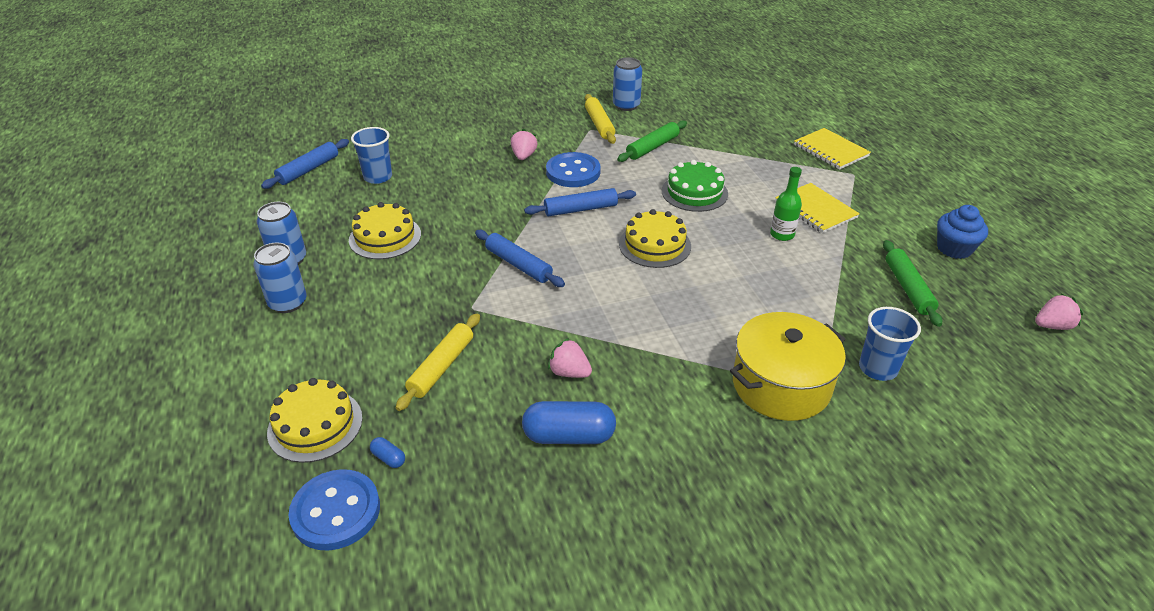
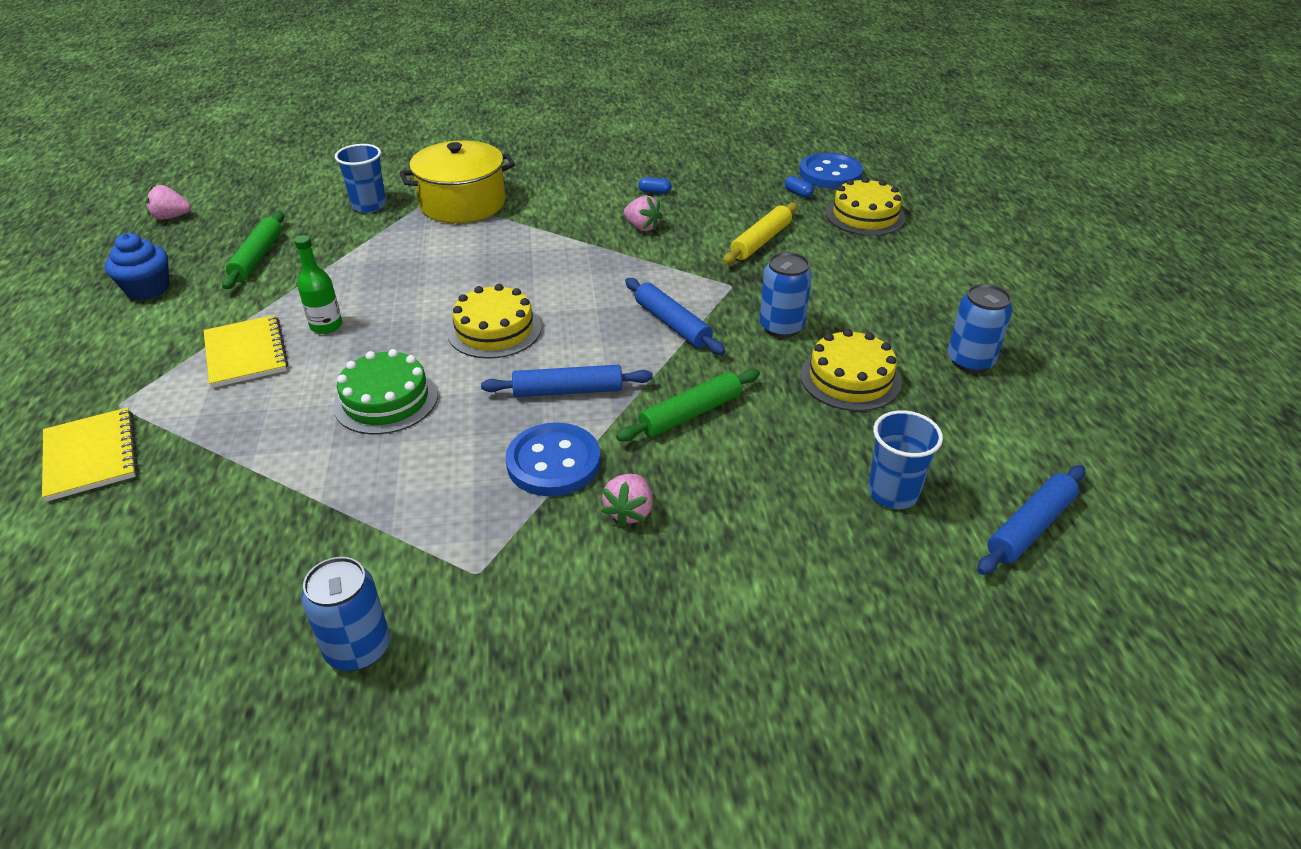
camera: 170 degrees left, 0 degrees up
(288, 303) = (942, 310): blue can -> blue can (781, 327)
(569, 436) = (655, 192): blue capsule -> blue capsule, size x0.45
(599, 124) = (451, 586): yellow rolling pin -> none
(652, 147) = (386, 504): green rolling pin -> green rolling pin (690, 414)

